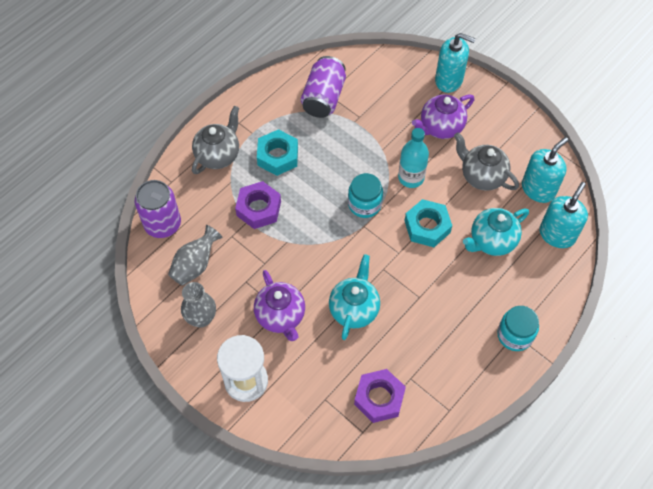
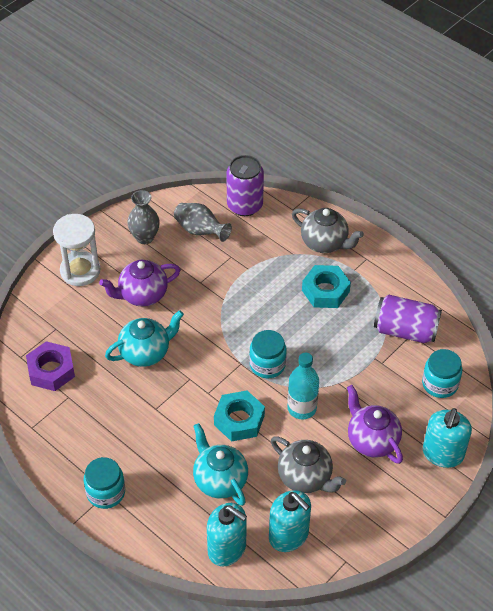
camera: 90 degrees right, 10 degrees down
(258, 208) = (262, 276): purple nut -> none
(354, 309) = (146, 353): turquoise teapot -> turquoise teapot turned 45 degrees counterclockwise
(380, 77) = (440, 384): none -> turquoise jar
(482, 176) = (305, 478): grey teapot -> grey teapot turned 90 degrees clockwise

